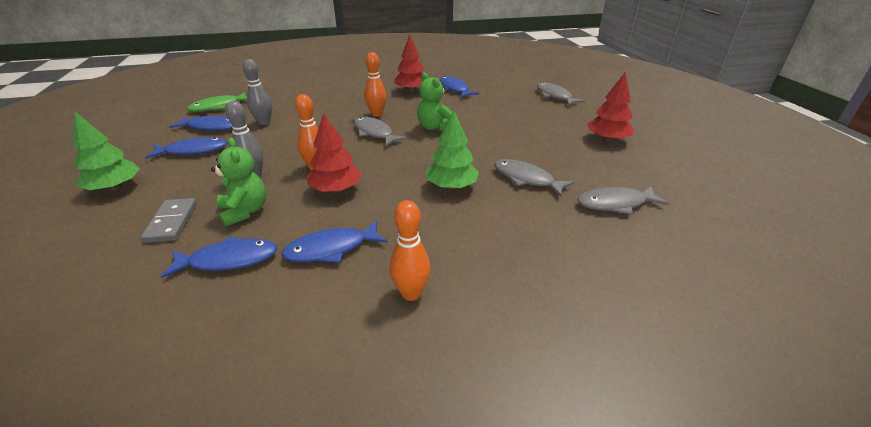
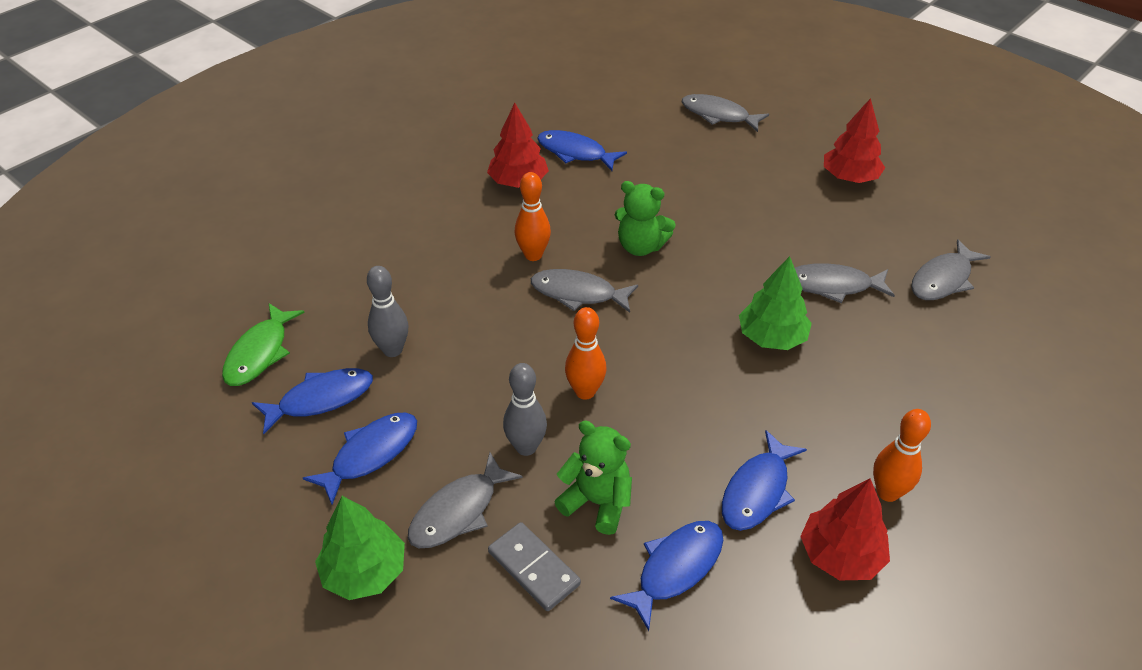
camera: 35 degrees left, 10 degrees up
(185, 185) = (458, 511): none -> grey fish
(336, 189) = (655, 411): red tree -> red tree (840, 555)

